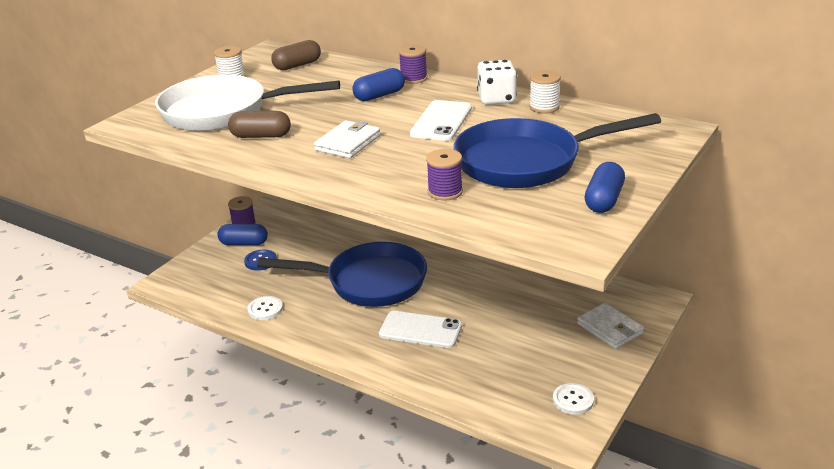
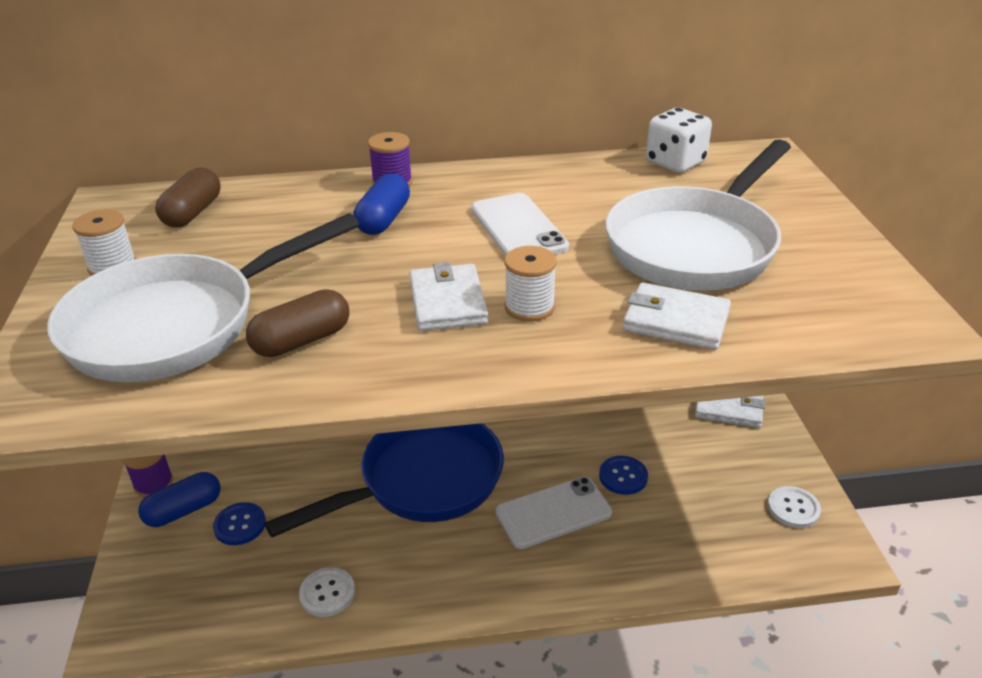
camera: 40 degrees left, 5 degrees up
(445, 192) = (676, 321): purple spool -> white wallet
(485, 332) = (623, 476): none -> blue button
(496, 99) = (535, 178): white dice -> white dice (675, 162)
(527, 162) = (696, 245): blue pan -> white pan
(544, 107) = (603, 171): white spool -> white spool (529, 307)
(603, 200) = (842, 260): blue capsule -> none

